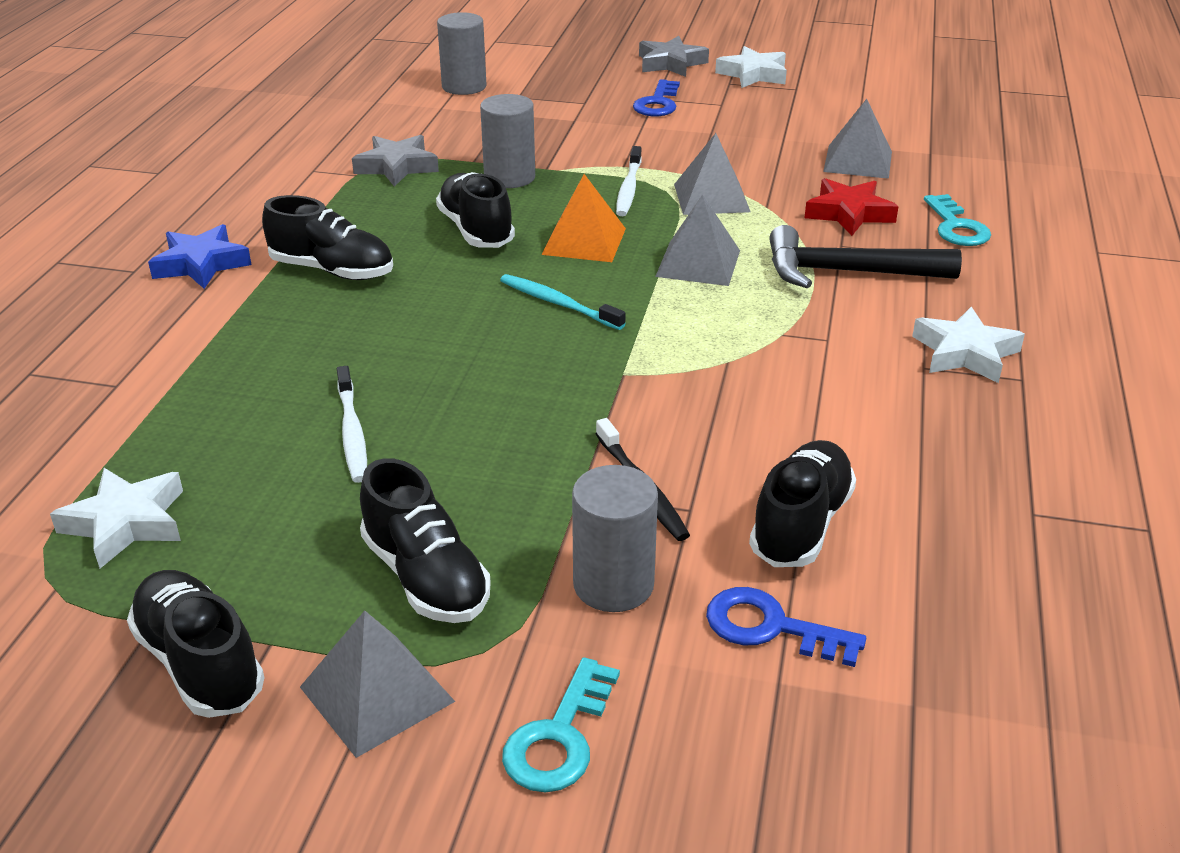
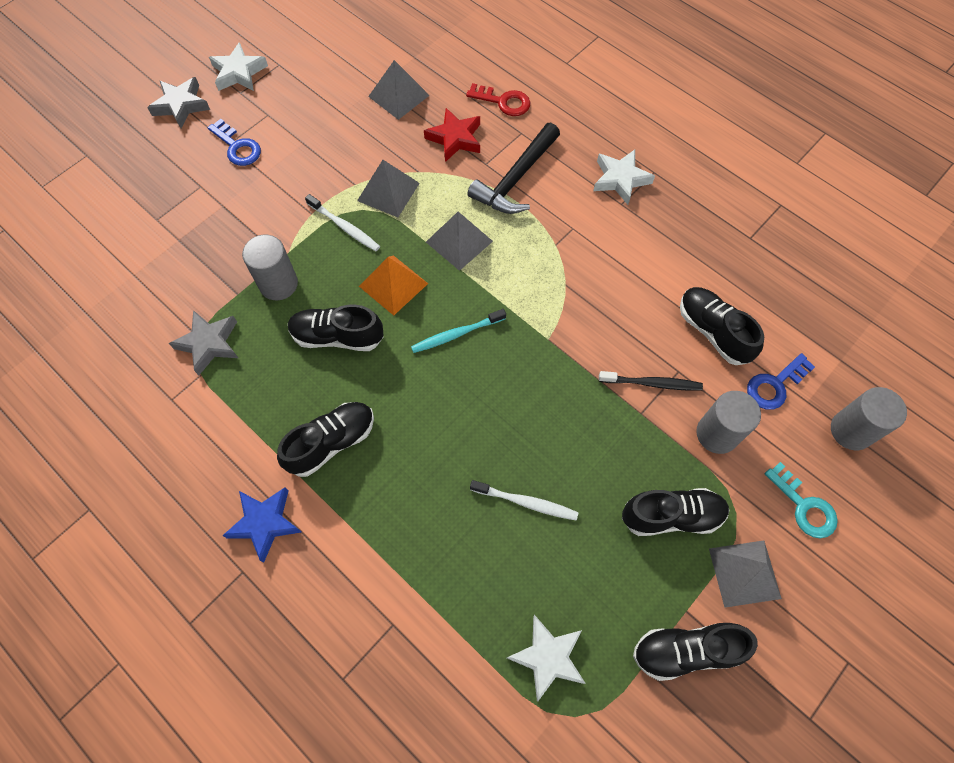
camera: 60 degrees left, 30 degrees up
(464, 86) = (109, 244): grey cylinder -> grey cylinder (851, 430)
(956, 227) = (503, 102): turquoise key -> red key

